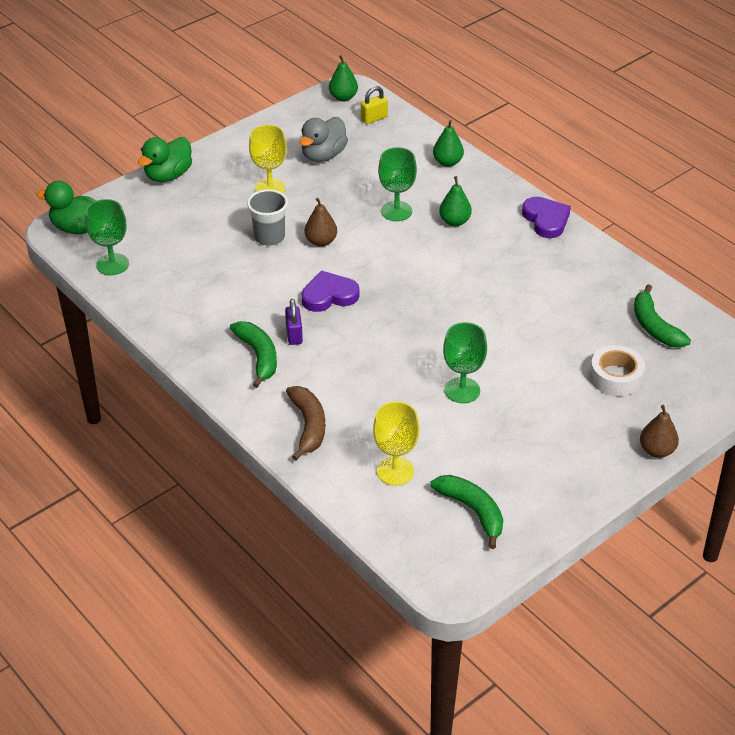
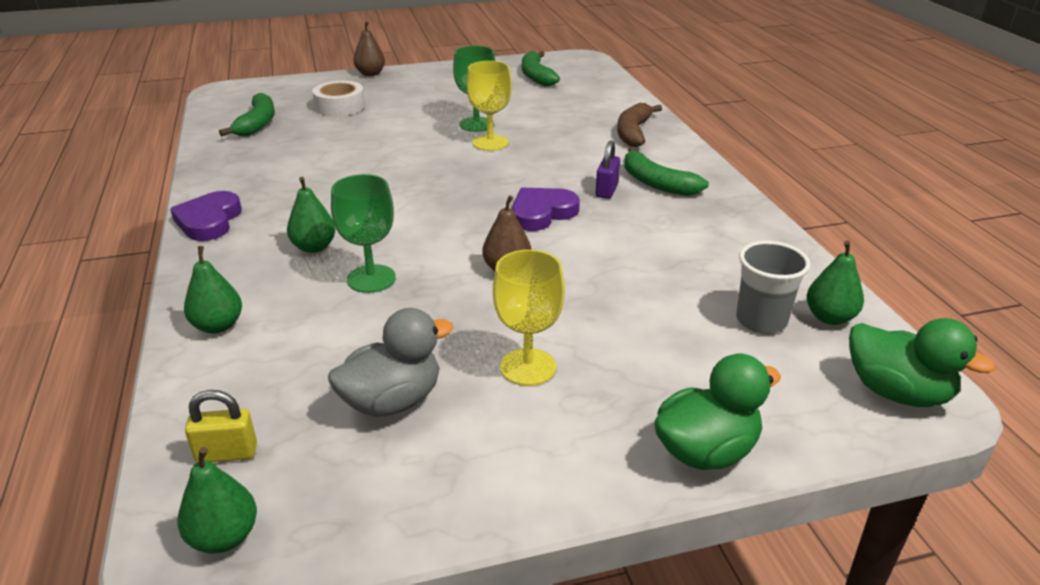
camera: 155 degrees left, 10 degrees down
(112, 264) = (829, 317): green goblet -> green pear
(258, 356) = (656, 183): green banana -> green banana turned 45 degrees counterclockwise
(269, 237) = (575, 293): grey cup -> grey cup (761, 320)
(329, 295) = (542, 213): purple heart -> purple heart turned 135 degrees clockwise
(395, 471) = (577, 100): yellow goblet -> yellow goblet (490, 143)

